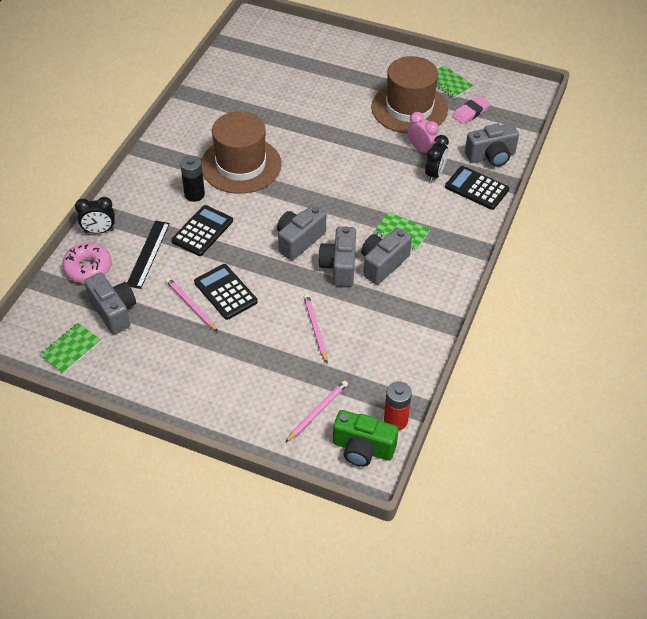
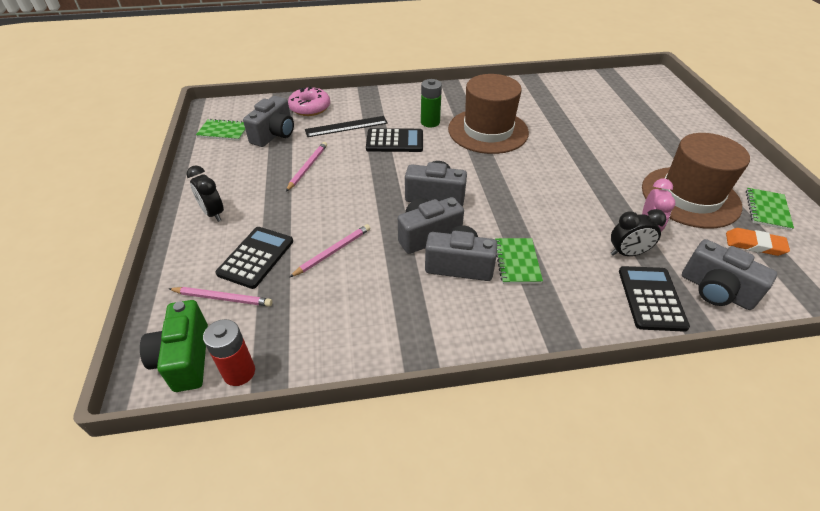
camera: 60 degrees right, 5 degrees down
(99, 231) = (350, 98): black clock -> black clock (213, 213)
(194, 194) = (430, 122): black battery -> green battery
(225, 292) = (336, 179): black calculator -> black calculator (256, 257)
(471, 112) = (754, 244): pink eraser -> orange eraser

